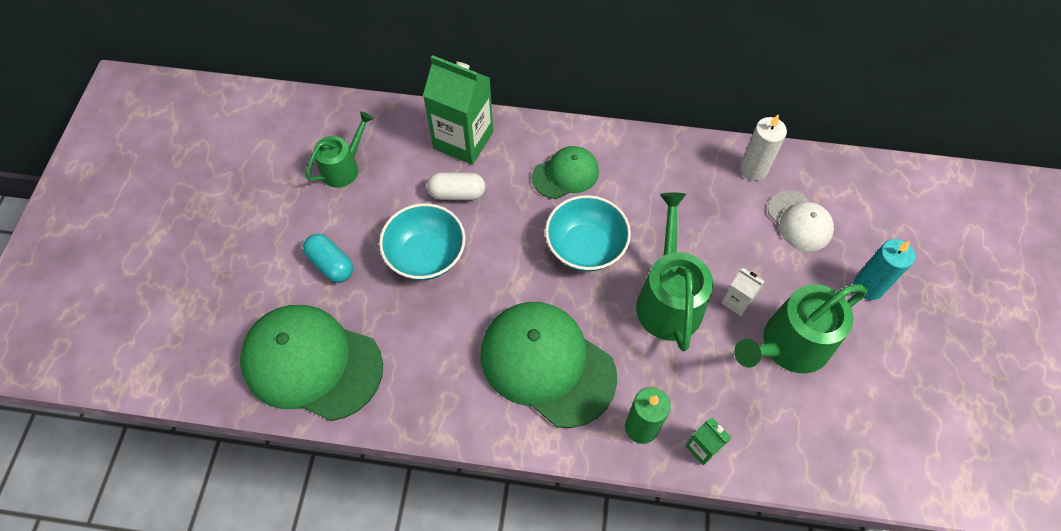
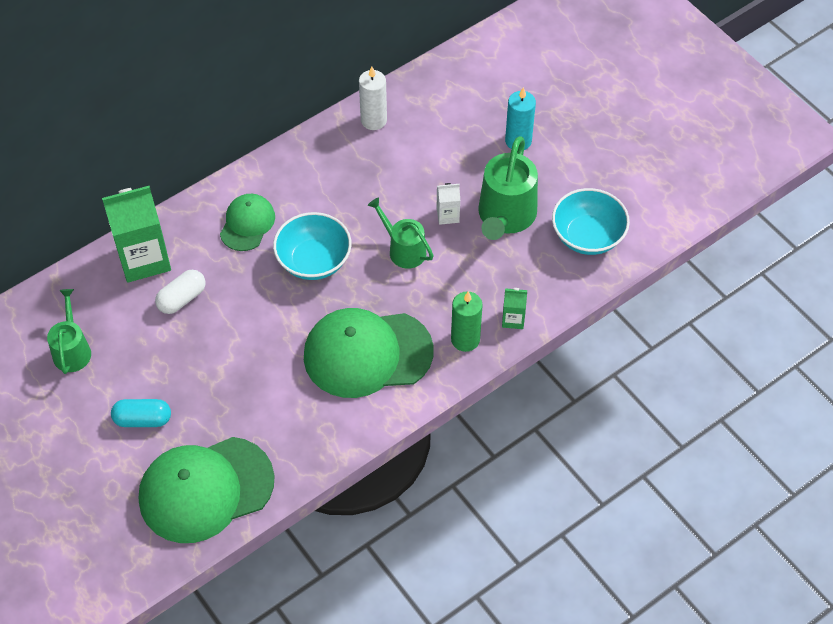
camera: 45 degrees left, 5 degrees down
(426, 255) = (207, 357): turquoise bowl -> turquoise bowl (587, 236)
(668, 300) = (403, 250): green watering can -> green watering can, size x0.61
(800, 221) = (437, 132): white cap -> none

